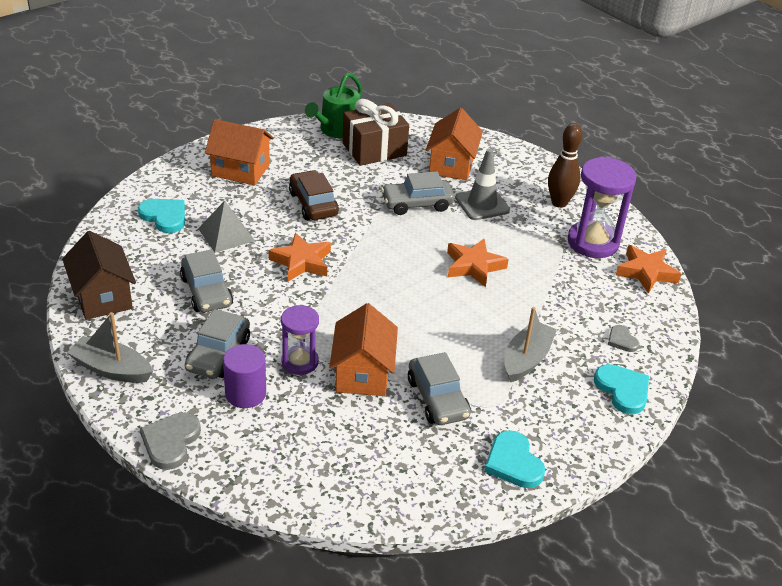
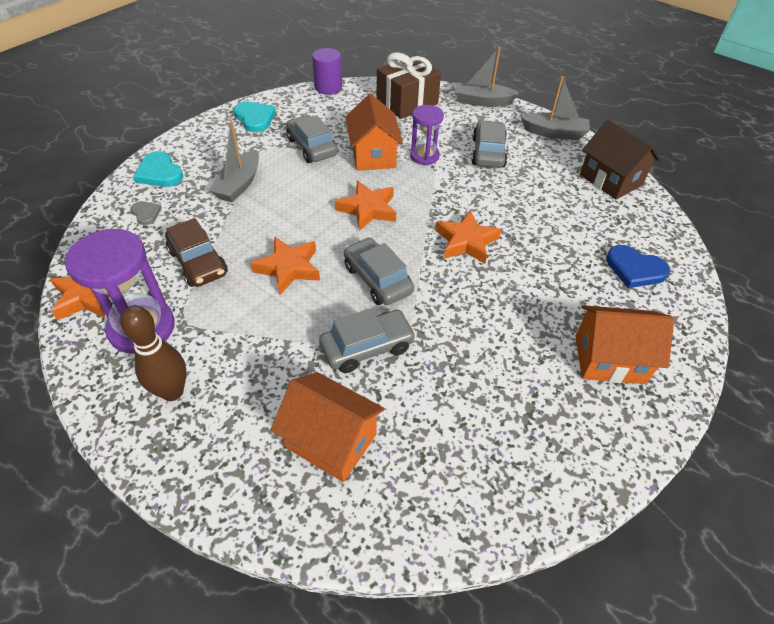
camera: 170 degrees right, 10 degrees up
(164, 217) = (635, 269): turquoise heart -> blue heart
(171, 442) = (482, 101): grey heart -> grey boat
(206, 292) = (532, 198): grey car -> grey car (377, 279)
(226, 234) = (558, 259): grey pyramid -> none
(245, 394) = (452, 131): purple cylinder -> purple cylinder (328, 87)
(313, 204) = (491, 320): brown car -> brown car (198, 262)
(337, 130) = (531, 488): green watering can -> none
(374, 149) = (455, 450): brown gift -> brown gift (407, 102)
(387, 308) = (368, 209): none -> orange star
(451, 165) = (331, 440): orange house -> orange house turned 60 degrees counterclockwise
(482, 204) = (282, 365): grey traffic cone -> none

